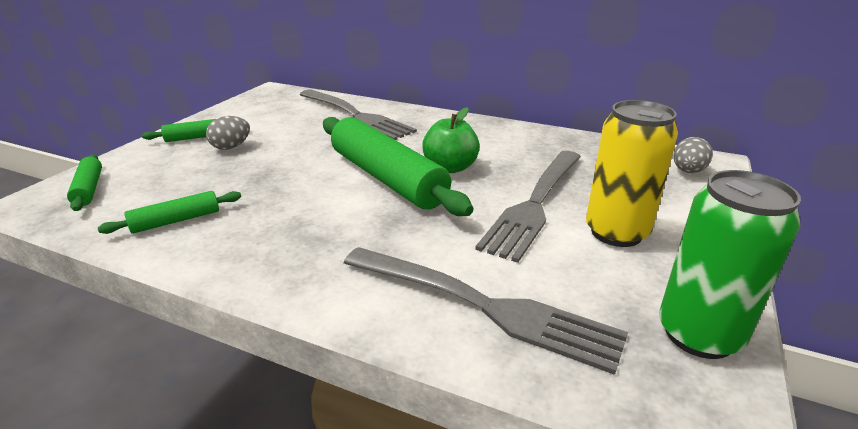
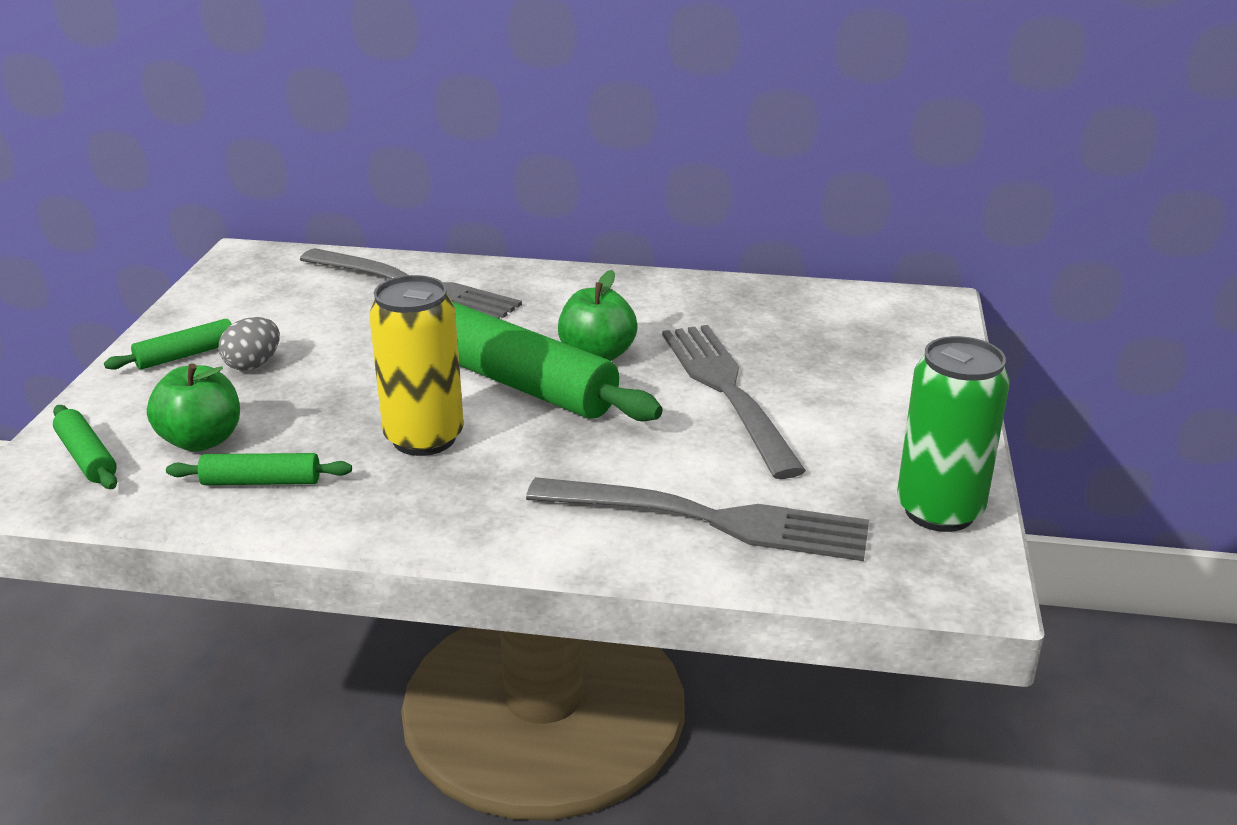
camera: 15 degrees left, 0 degrees up
(163, 188) = (201, 440): none -> green apple
(176, 221) = (261, 482): green rolling pin -> green rolling pin turned 45 degrees clockwise
(535, 203) = (727, 391): grey fork -> grey fork turned 150 degrees clockwise
(616, 232) = (834, 415): yellow can -> yellow can (424, 438)
(687, 171) = (905, 321): grey egg -> none

